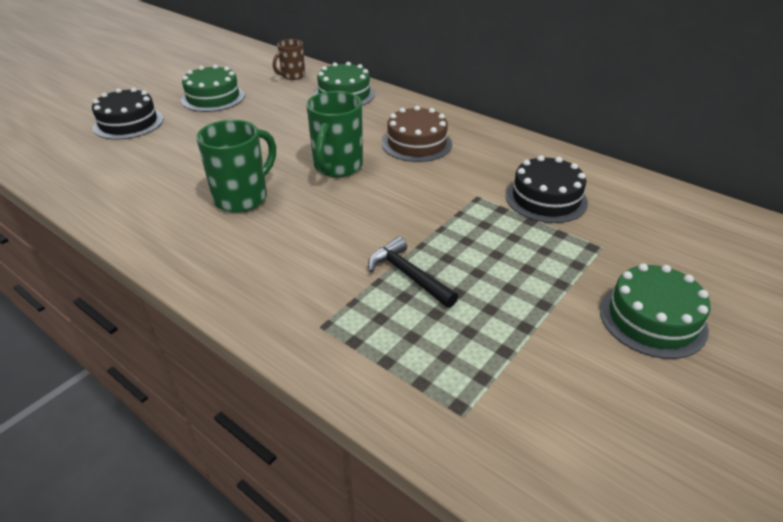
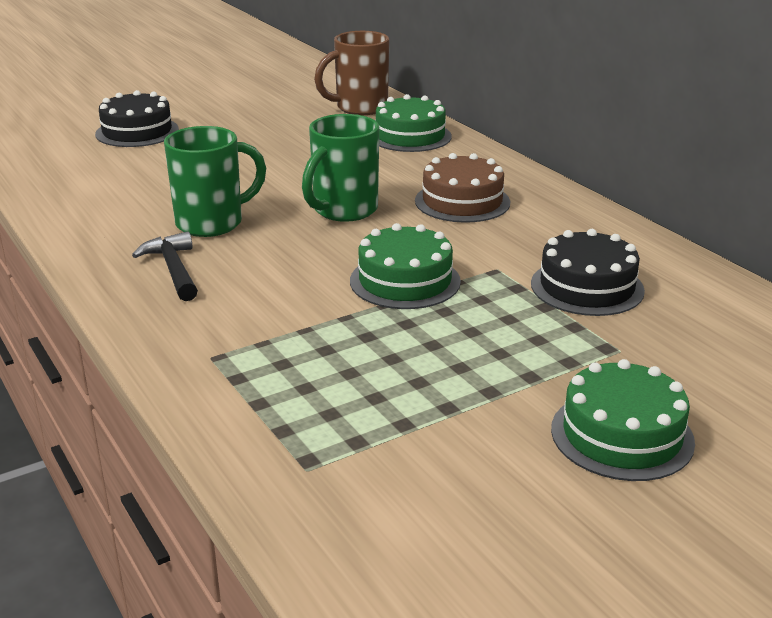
camera: 20 degrees right, 10 degrees down
(213, 97) = (248, 119): green cake -> green cake (405, 281)
(292, 76) = (359, 108): brown mug -> brown mug, size x1.63
(408, 275) = (346, 331): black hammer -> black hammer (173, 269)

